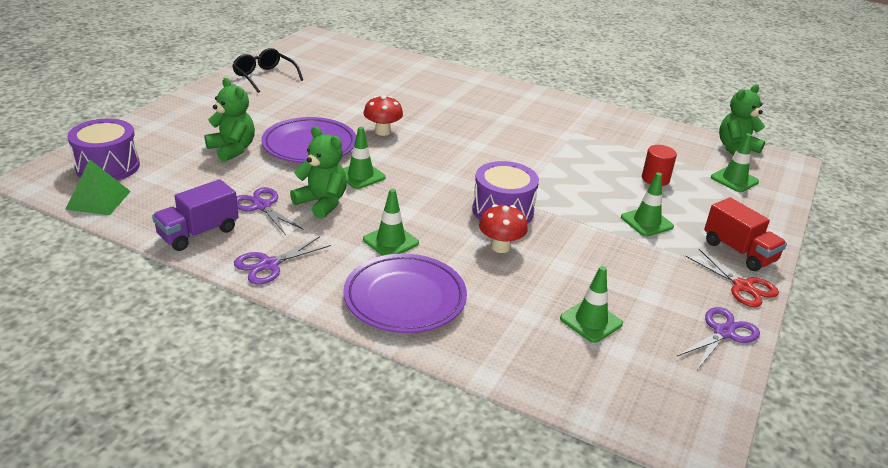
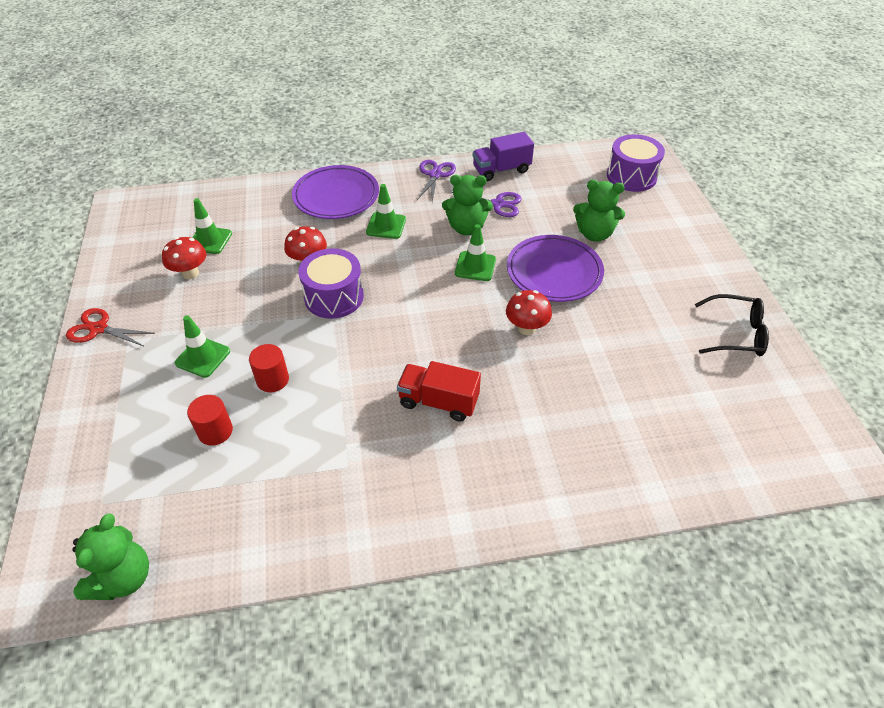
camera: 145 degrees right, 15 degrees up
(98, 200) = (588, 157): green pyramid -> none
(198, 233) = (501, 170): purple truck -> purple truck turned 120 degrees counterclockwise
(596, 185) = (272, 380): none -> red cylinder
(629, 295) = (190, 273): none -> red mushroom
(723, 333) = (111, 278): purple scissors -> none
(734, 179) = (119, 493): green traffic cone -> none
(739, 252) = (105, 368): red truck -> red truck (438, 401)

